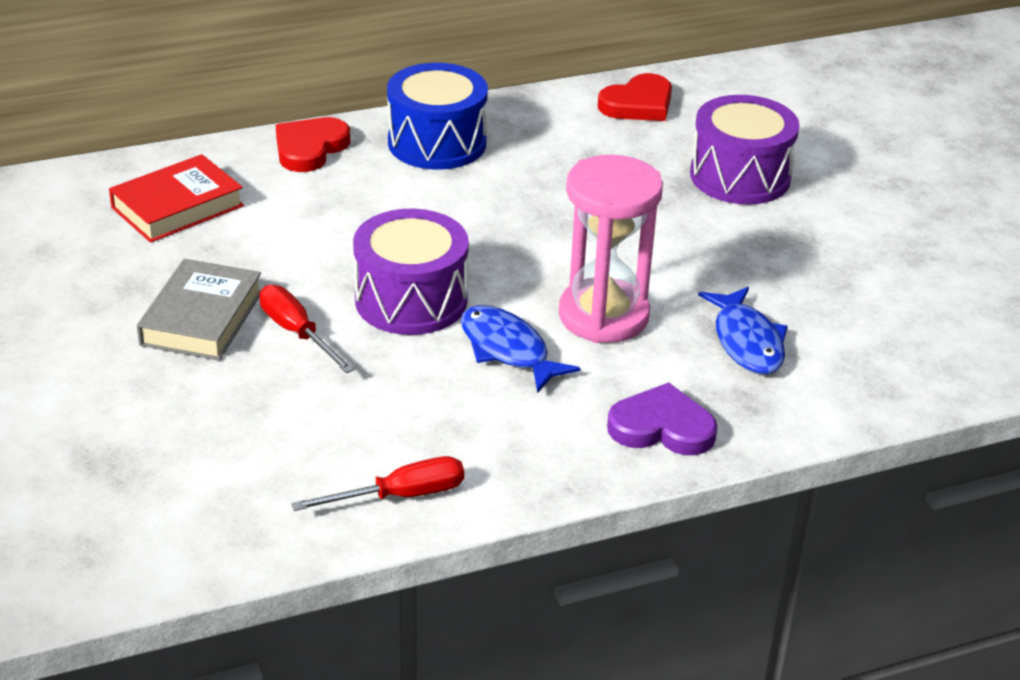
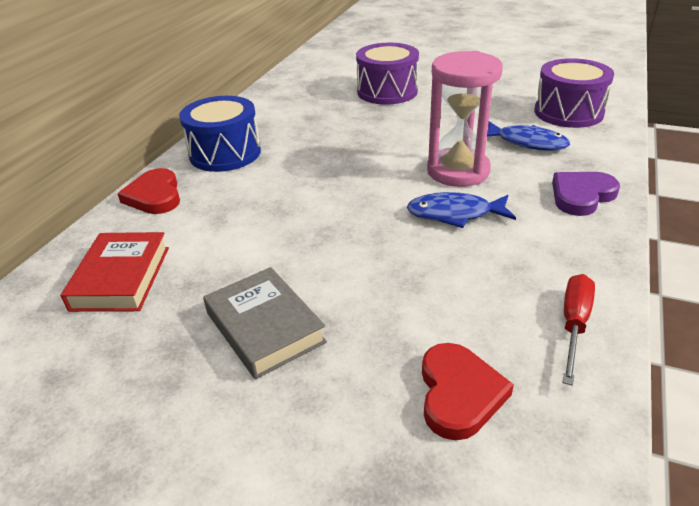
camera: 45 degrees left, 0 degrees up
(297, 333) = (339, 288): red screwdriver -> none
(411, 300) = (363, 226): purple drum -> purple drum (568, 112)
(638, 104) = (289, 90): red heart -> red heart (459, 394)

